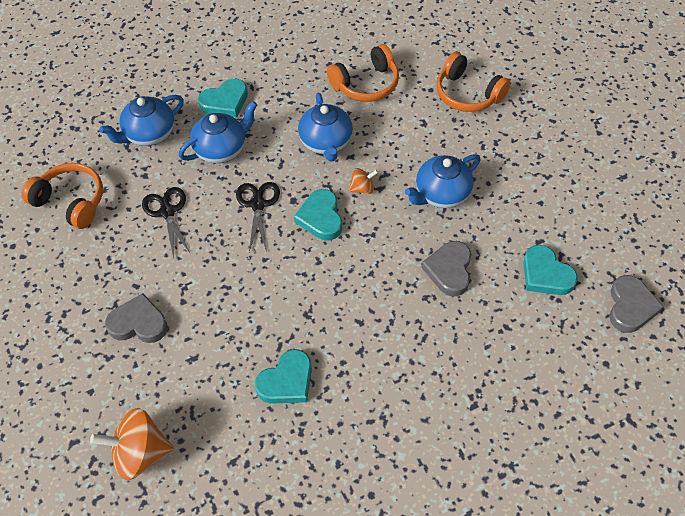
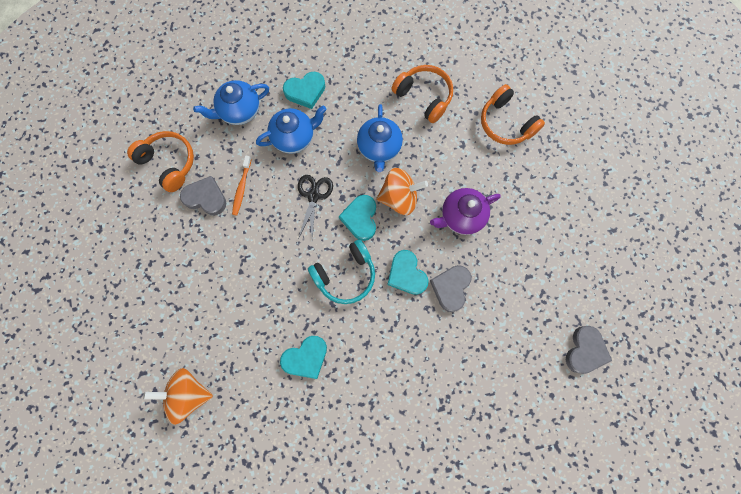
camera: 10 degrees right, 20 degrees up
(138, 323) = (204, 284): grey heart -> grey heart (206, 198)
(167, 212) = (242, 188): black scissors -> orange toothbrush
(316, 280) = (345, 275): none -> turquoise headphones
(362, 188) = (399, 198): orange spinning top -> orange spinning top, size x1.94
(366, 84) = (424, 97): orange headphones -> orange headphones turned 120 degrees counterclockwise
(441, 194) = (461, 216): blue teapot -> purple teapot
(546, 274) = (526, 308): turquoise heart -> turquoise heart (406, 274)

